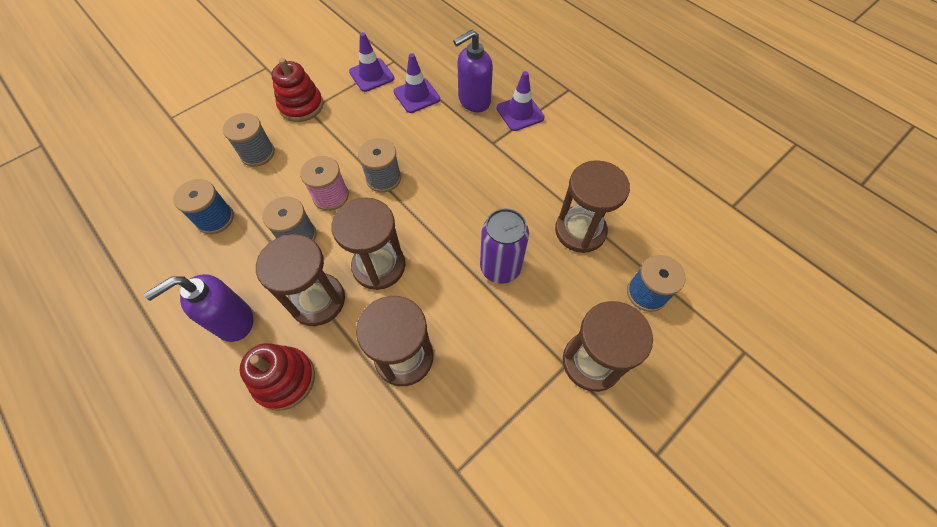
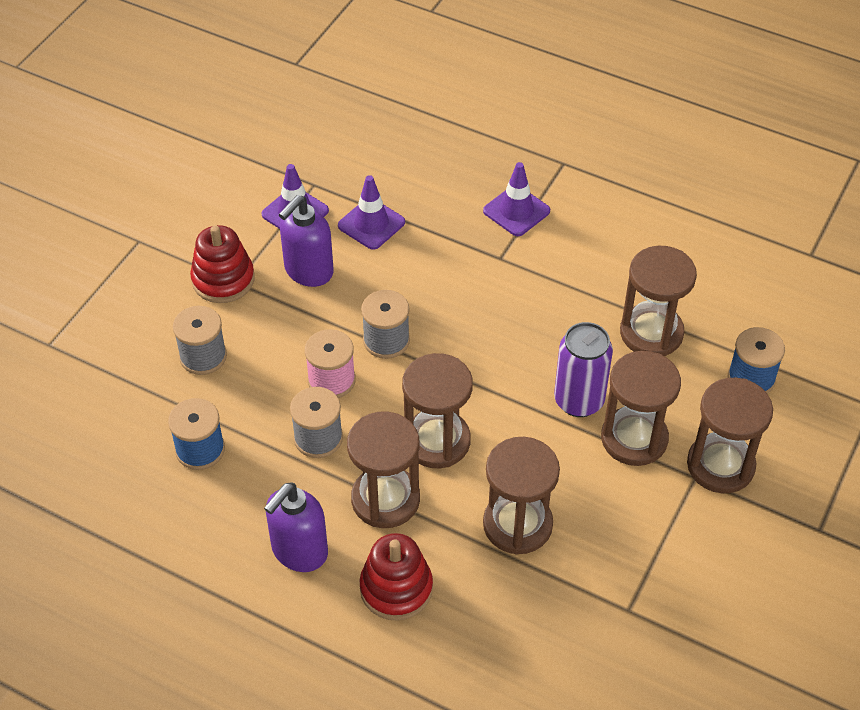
camera: 20 degrees left, 10 degrees down
(473, 101) = (450, 211): purple soap dispenser -> purple soap dispenser (308, 271)
(529, 314) = (634, 438): none -> brown hourglass

